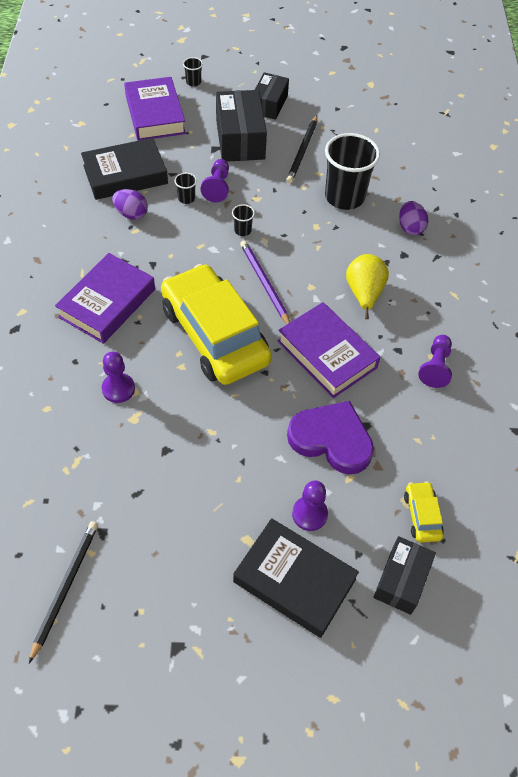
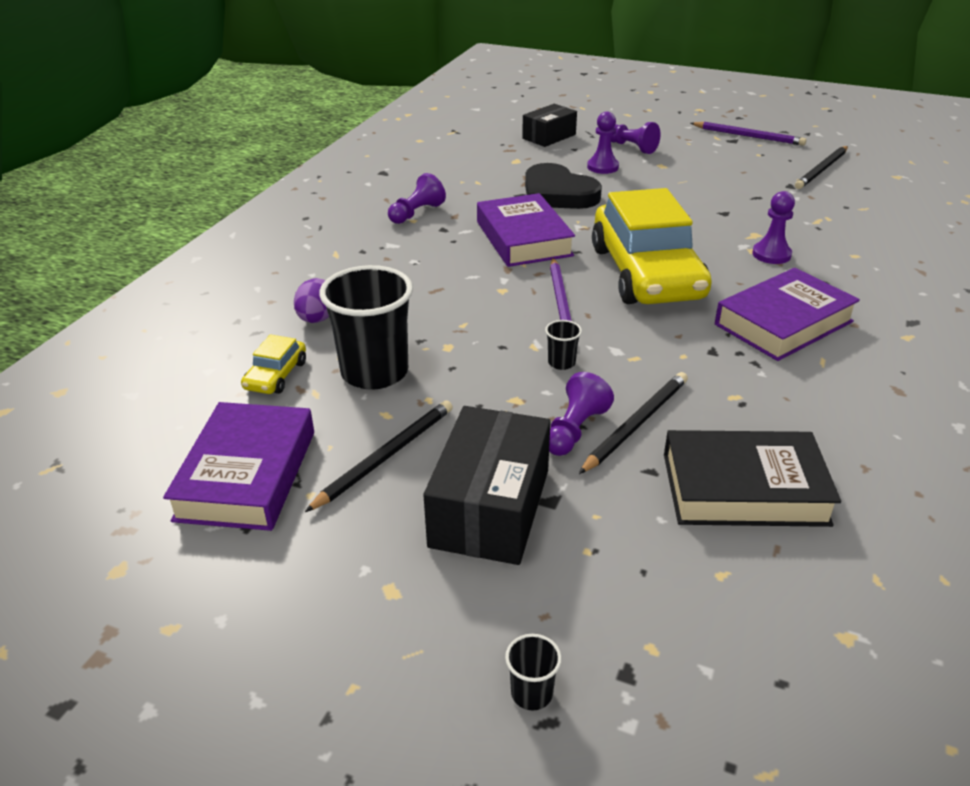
camera: 155 degrees left, 20 degrees down
(131, 214) = (739, 420): purple egg -> none
(155, 114) = (658, 615): purple book -> purple book (247, 475)
(157, 670) = (748, 136): none -> purple pencil
(186, 198) = (636, 424): black cup -> black pencil
(269, 104) = (381, 574): black box -> none
(294, 580) = (632, 147): black book -> purple pawn
(331, 439) = (557, 194): purple heart -> black heart
(364, 294) = (441, 272): yellow pear -> none
(422, 515) = (509, 153): yellow car -> yellow car (276, 375)

